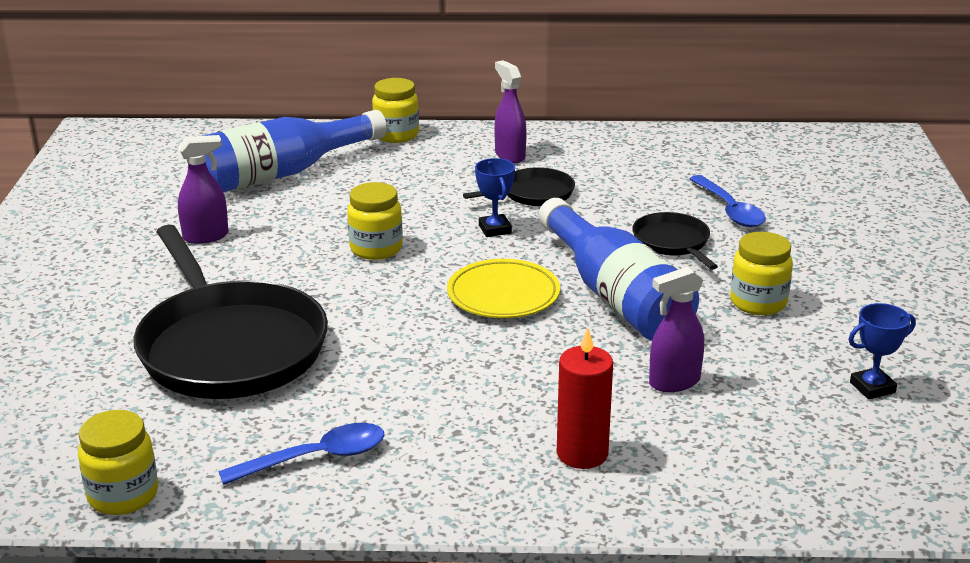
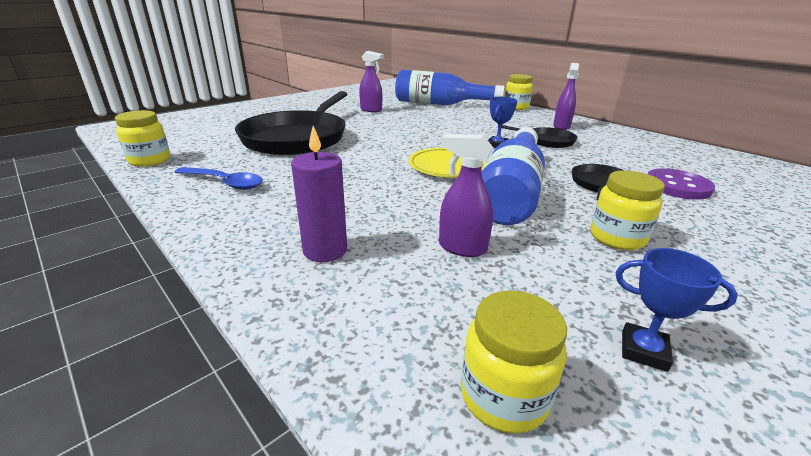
camera: 45 degrees right, 0 degrees up
(376, 249) = (425, 133): yellow jar -> yellow jar (503, 396)
(582, 453) = (325, 250): red candle -> purple candle
(729, 210) = (677, 186): blue spoon -> purple button

